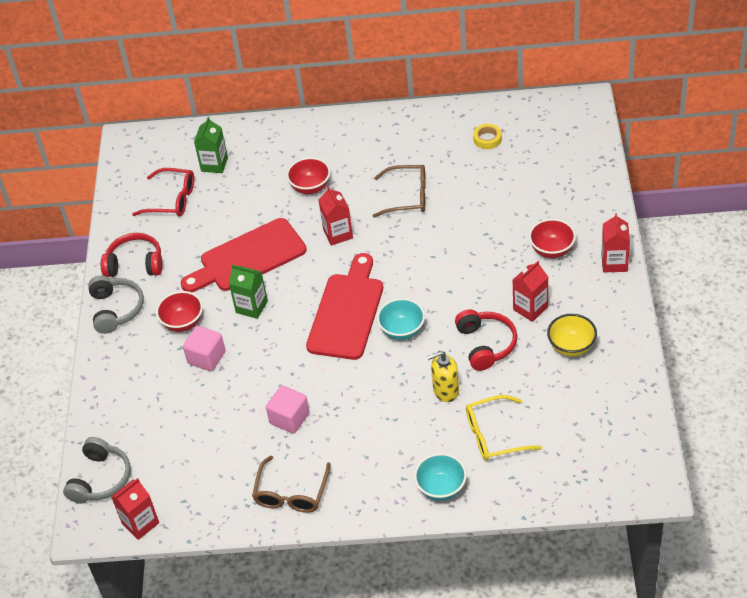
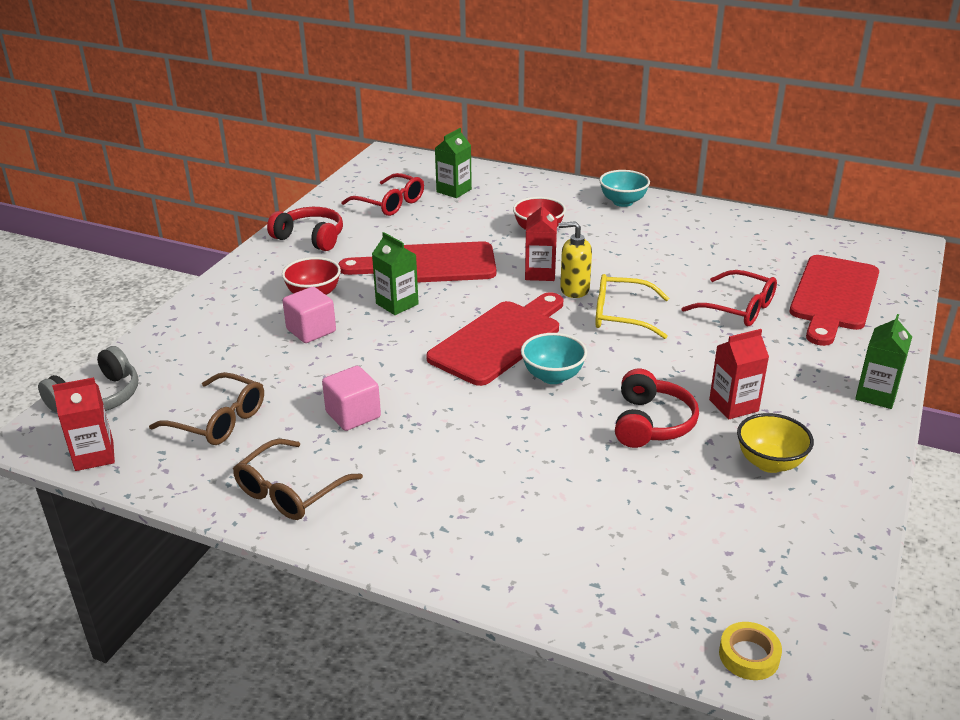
camera: 20 degrees right, 15 degrees down
(116, 309) = (258, 265): grey headphones -> none
(407, 197) = (641, 265): brown glasses -> brown glasses (219, 420)
(441, 488) = (486, 560): turquoise bowl -> turquoise bowl (623, 202)
(445, 391) = (566, 453): yellow soap dispenser -> yellow soap dispenser (574, 289)
(487, 139) = (766, 245): yellow tape -> yellow tape (749, 655)
(494, 435) = (601, 524): yellow glasses -> yellow glasses (621, 315)
(495, 216) = (738, 308): none -> red glasses
(552, 250) = (794, 359): red bowl -> none
(555, 178) = (833, 296): none -> red cutting board
(614, 263) = (876, 395): red carton -> green carton

